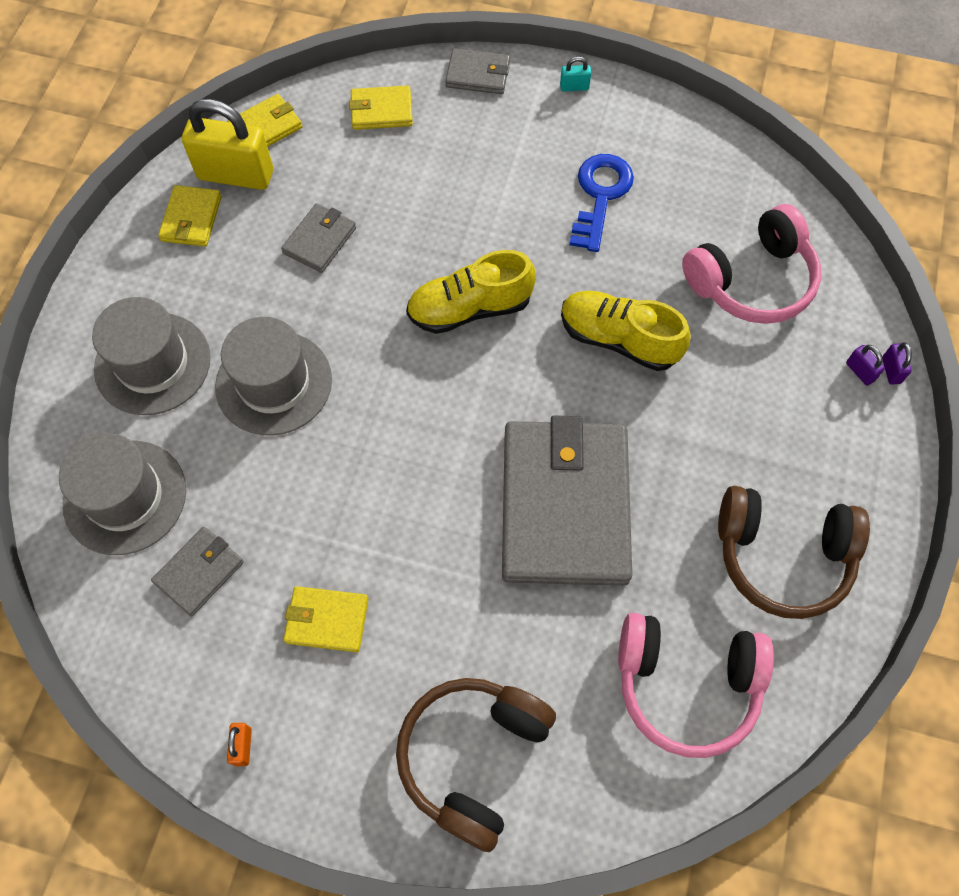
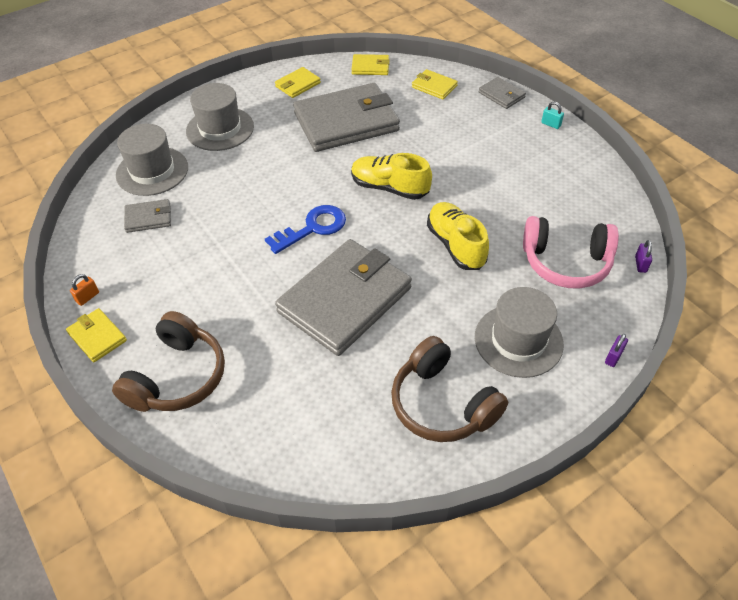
camera: 40 degrees right, 15 degrees down
(236, 175) = (336, 78): yellow padlock -> none
(274, 383) = (263, 165): grey hat -> grey hat (518, 340)
(320, 240) = (346, 122): grey wallet -> grey wallet, size x2.28
(326, 620) = (179, 272): yellow wallet -> yellow wallet (97, 337)
(473, 757) = (177, 377): brown headphones -> brown headphones turned 135 degrees clockwise
(600, 196) = (514, 177): blue key -> blue key (313, 228)
(686, 685) = (319, 426): pink headphones -> none
(860, 371) = (591, 345): purple padlock -> purple padlock (640, 264)

